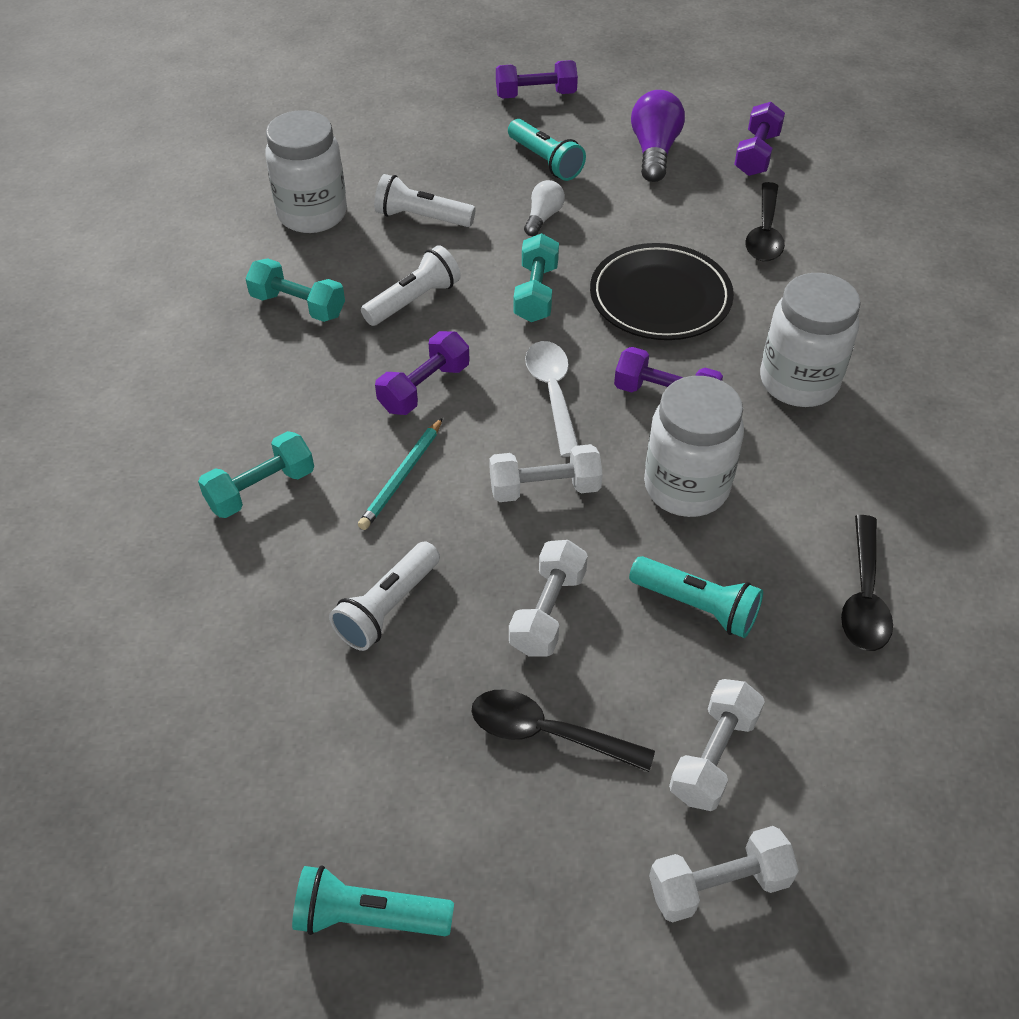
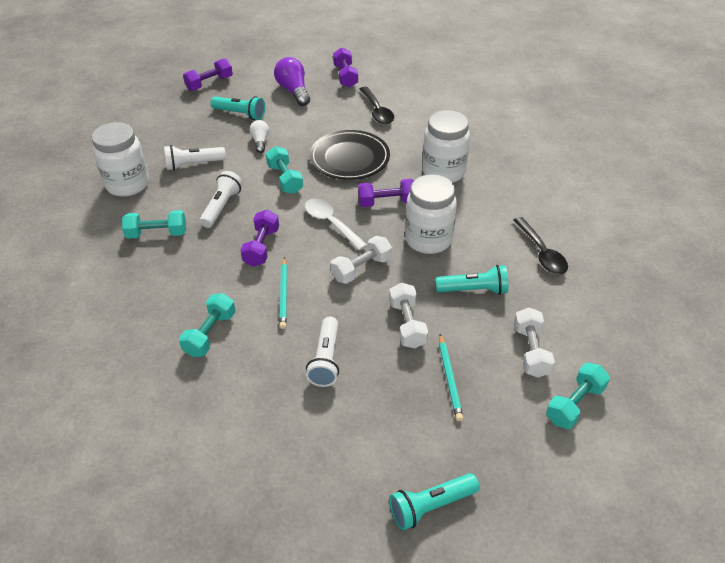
camera: 30 degrees left, 5 degrees down
(547, 733) = (450, 379): black spoon -> turquoise pencil
(718, 885) = (574, 404): white dumbbell -> turquoise dumbbell

